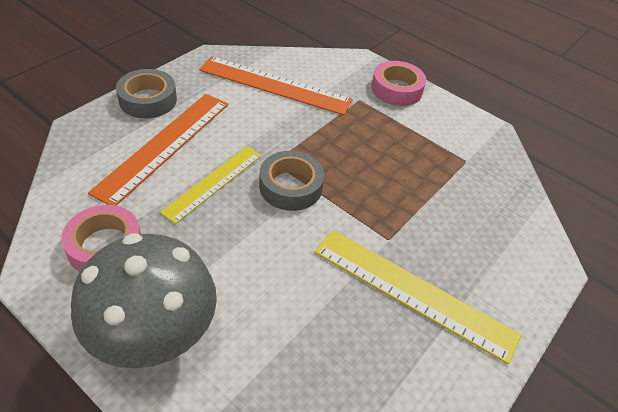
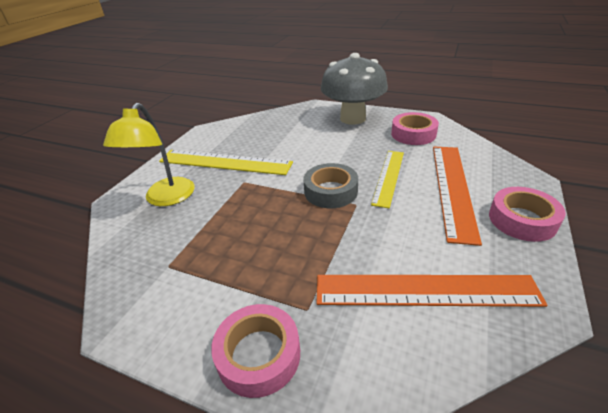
camera: 170 degrees right, 10 degrees down
(148, 100) = (522, 220): grey tape -> pink tape
(488, 246) = (165, 198): none -> yellow lamp

